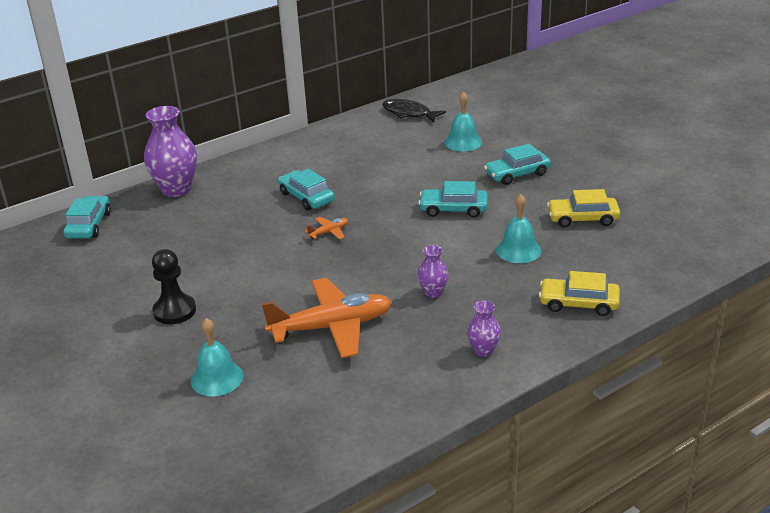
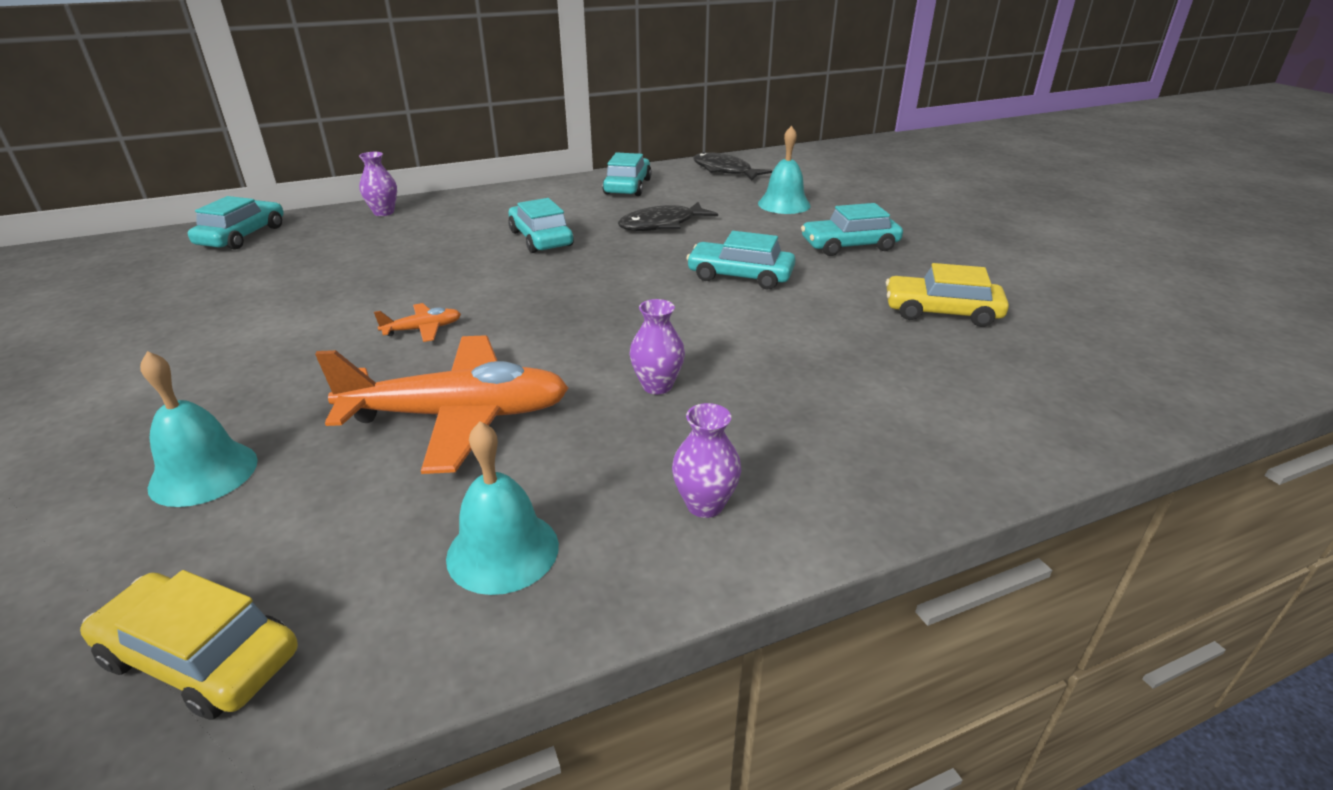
camera: 10 degrees right, 0 degrees up
(174, 311) = (243, 354): black pawn -> none
(176, 189) = (383, 212): purple vase -> purple vase, size x0.51
(329, 232) = (544, 282): orange plane -> orange plane (423, 329)
(343, 139) = (628, 186): none -> turquoise car
(384, 173) = (662, 225): none -> black fish
(518, 250) = (824, 342): turquoise bell -> turquoise bell (503, 551)
(578, 303) = (914, 444): yellow car -> yellow car (201, 657)

